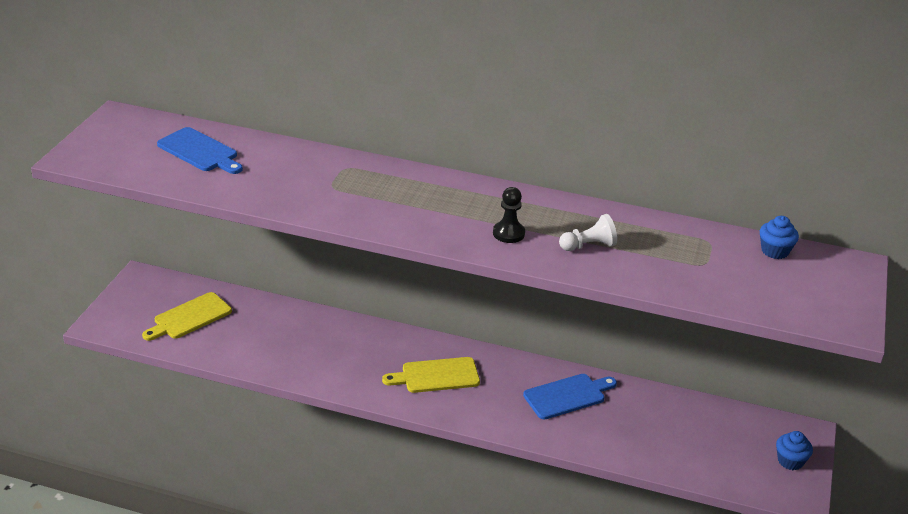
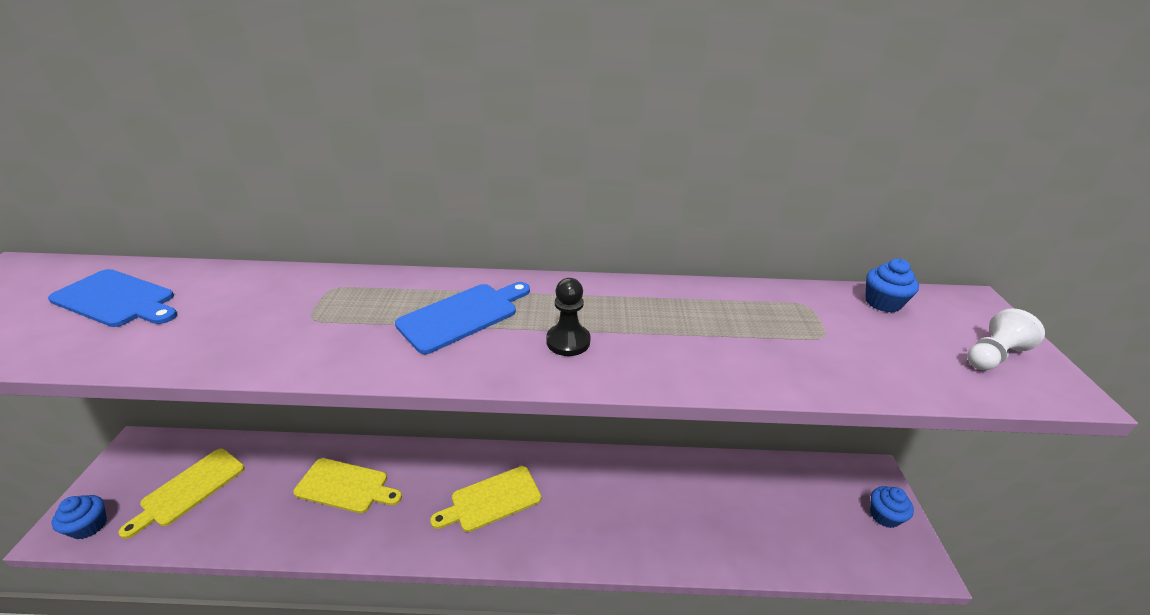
camera: 15 degrees left, 0 degrees up
(119, 326) = (89, 526): none -> blue cupcake
(314, 341) = (345, 486): none -> yellow cutting board
(567, 396) = (636, 490): blue cutting board -> blue cutting board (462, 315)
(588, 246) = (676, 339): white pawn -> white pawn (992, 355)

